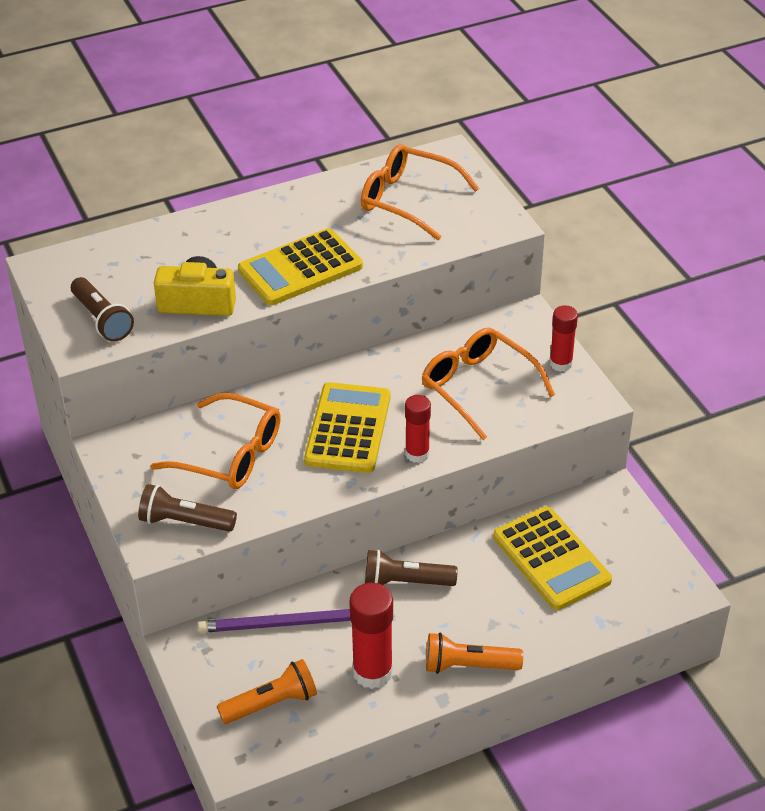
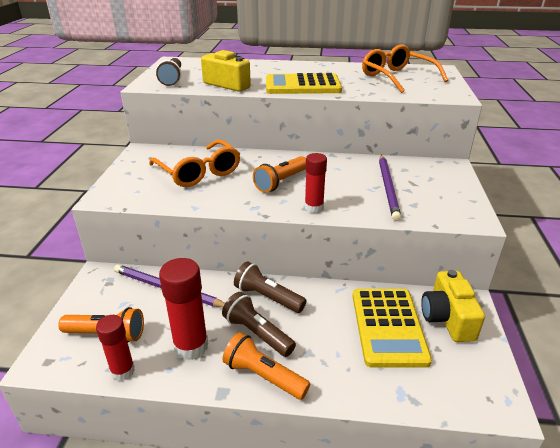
camera: 30 degrees right, 10 degrees down
(184, 522) = (134, 192): brown flashlight -> brown flashlight (257, 333)
(348, 429) = (281, 182): yellow calculator -> orange flashlight
(478, 387) = (388, 188): orange glasses -> purple pencil
(561, 363) = (460, 193): red glue stick -> red glue stick (123, 371)
(602, 522) = (447, 318): none -> yellow camera

